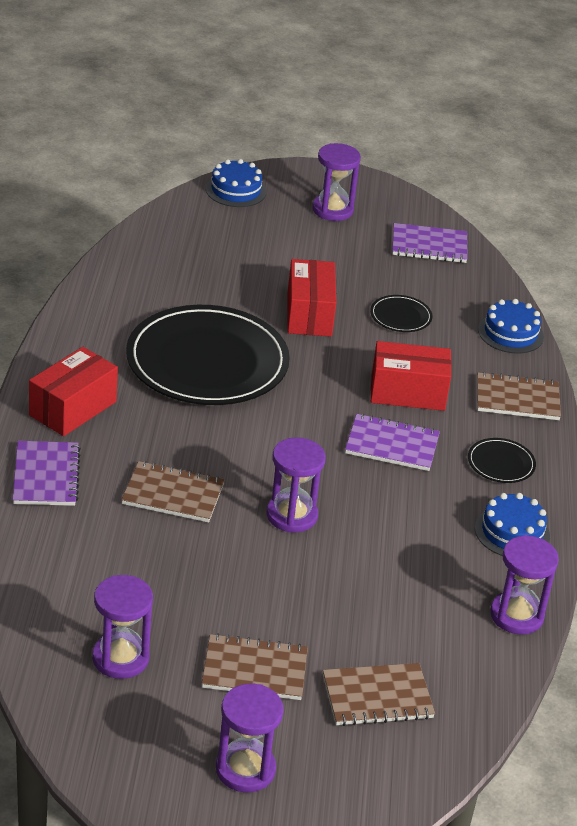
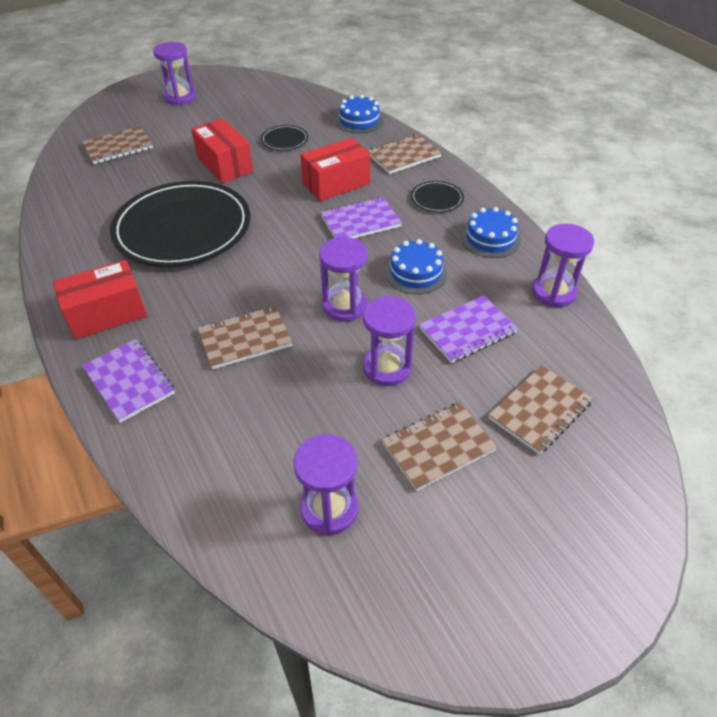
camera: 30 degrees left, 10 degrees up
(72, 408) = (107, 314): red box -> red box turned 60 degrees clockwise
(217, 241) = (118, 147): none -> brown notebook
(236, 190) = (104, 111): blue cake -> blue cake (416, 272)
(245, 769) = (518, 544): purple hourglass -> purple hourglass (387, 368)
(429, 246) = (260, 93): purple notebook -> purple notebook (467, 331)

